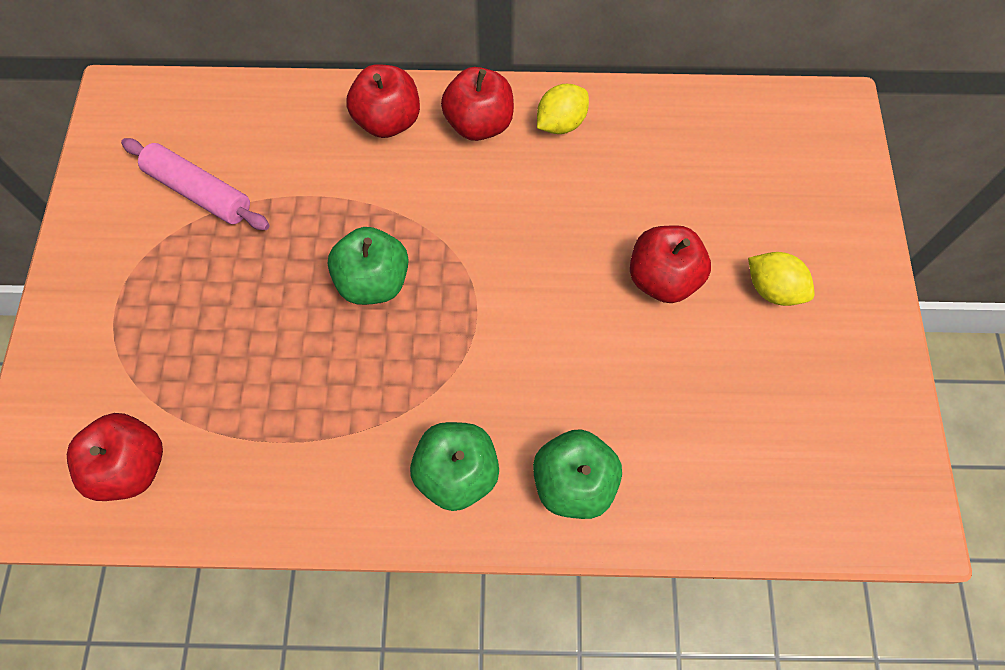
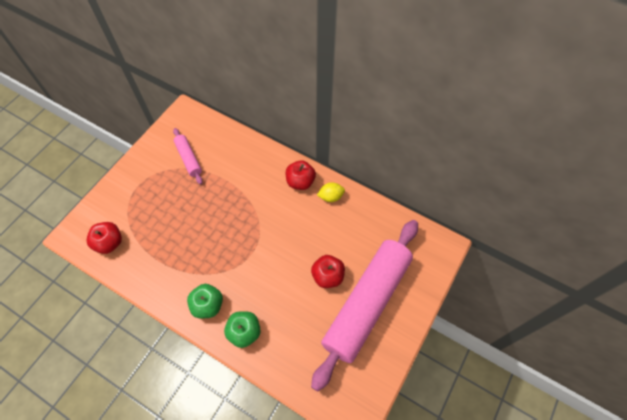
camera: 30 degrees right, 5 degrees down
(373, 282) = (225, 221): green apple -> none
(388, 121) = (268, 164): red apple -> none
(773, 289) = (367, 303): yellow lemon -> pink rolling pin

